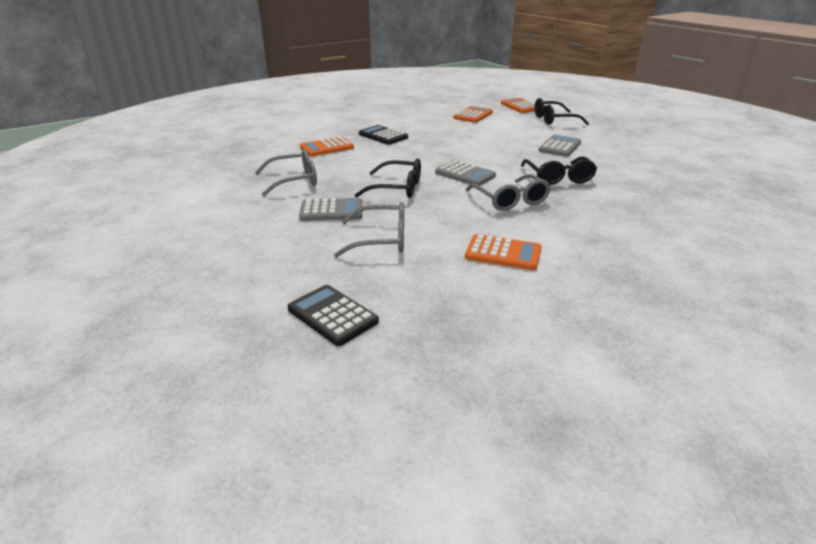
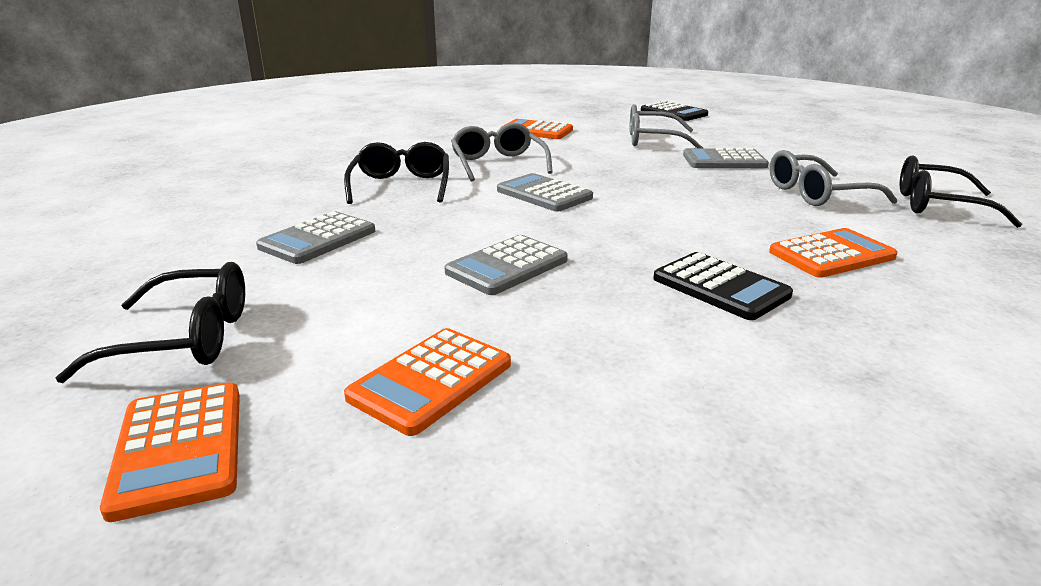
camera: 175 degrees left, 5 degrees down
(397, 188) = (649, 180): black glasses -> black glasses (938, 205)
(467, 139) = (507, 266): none -> grey calculator

